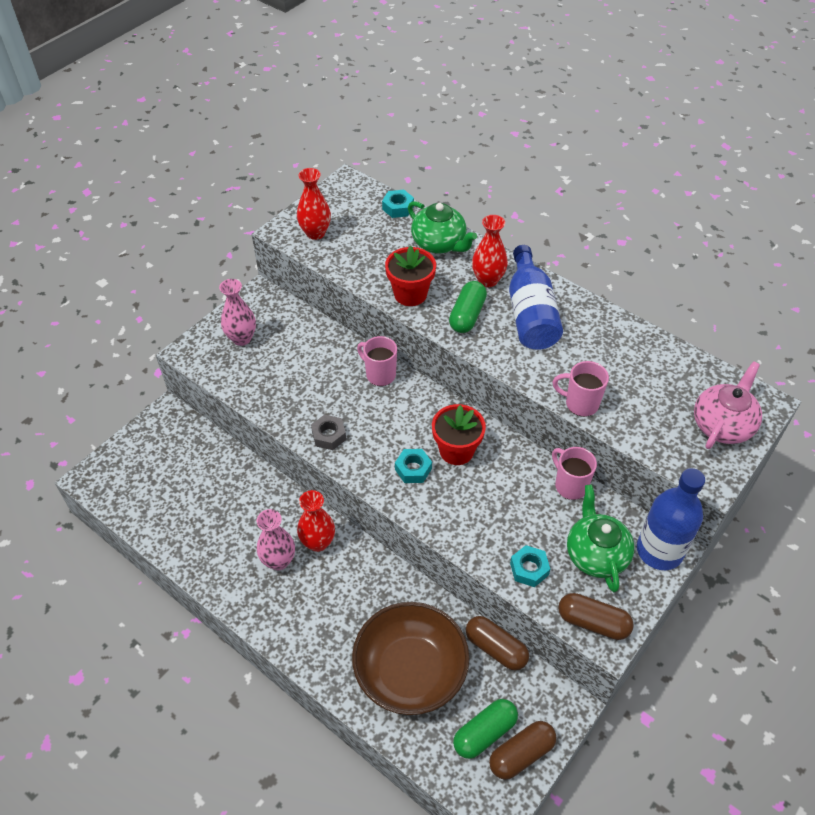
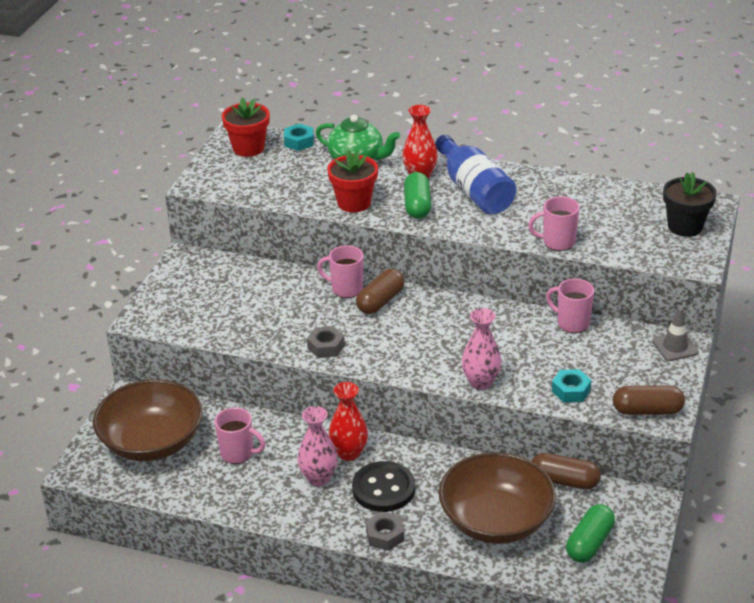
camera: 20 degrees left, 15 degrees down
(162, 469) = (152, 442): none -> brown bowl
(225, 508) = (238, 453): none -> pink mug
(241, 338) = (189, 296): pink vase -> pink vase (480, 382)
(303, 649) = (385, 536): none -> grey nut
(315, 233) = (230, 179): red vase -> none
(328, 594) = (383, 489): none -> black button
(413, 469) = (422, 350): turquoise nut -> none
(456, 450) = (454, 326): red flower pot -> red flower pot (248, 148)
(521, 754) = (630, 547): brown capsule -> brown capsule (380, 301)
(595, 554) = (622, 364): green teapot -> none
(659, 551) = (675, 347): blue bottle -> grey traffic cone
(722, 425) = (685, 226): pink teapot -> black flower pot

